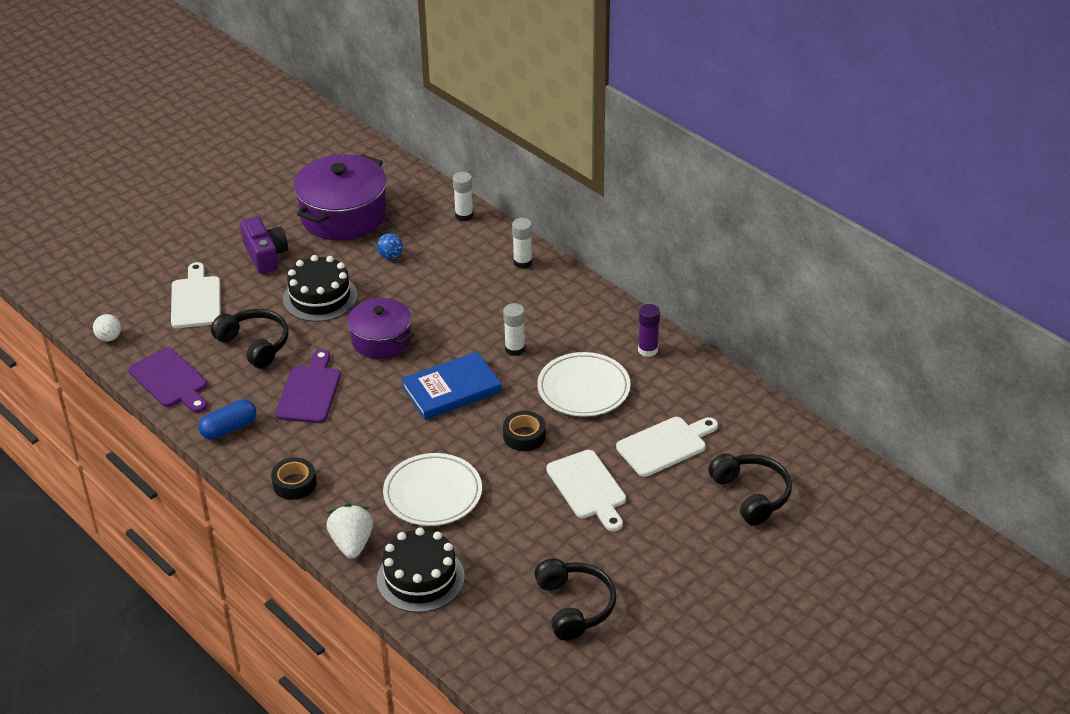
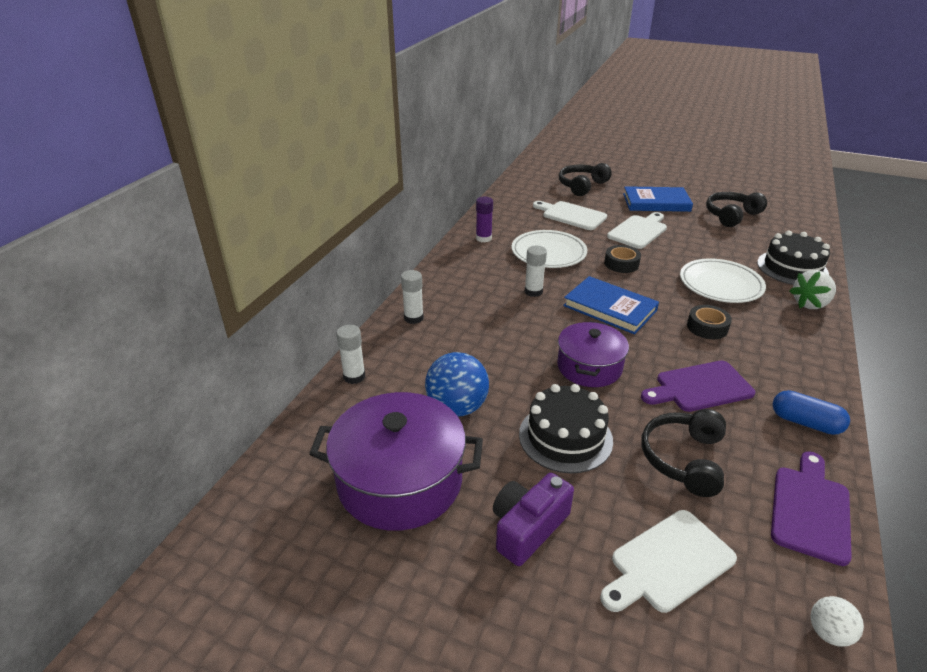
camera: 115 degrees left, 5 degrees down
(294, 483) = (803, 353): black tape -> black tape (707, 327)
(390, 256) = (457, 407): blue ball -> blue ball, size x1.95
(656, 547) = (656, 202): none -> blue book

